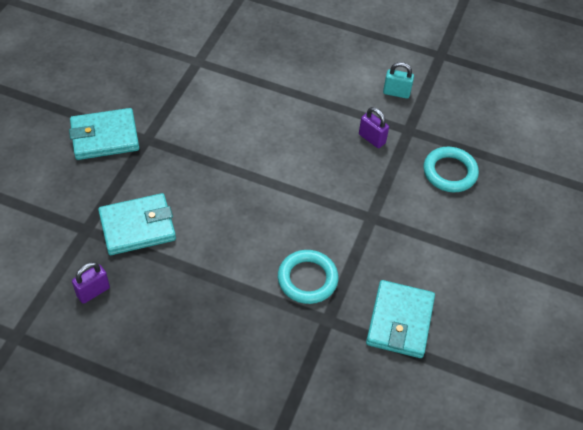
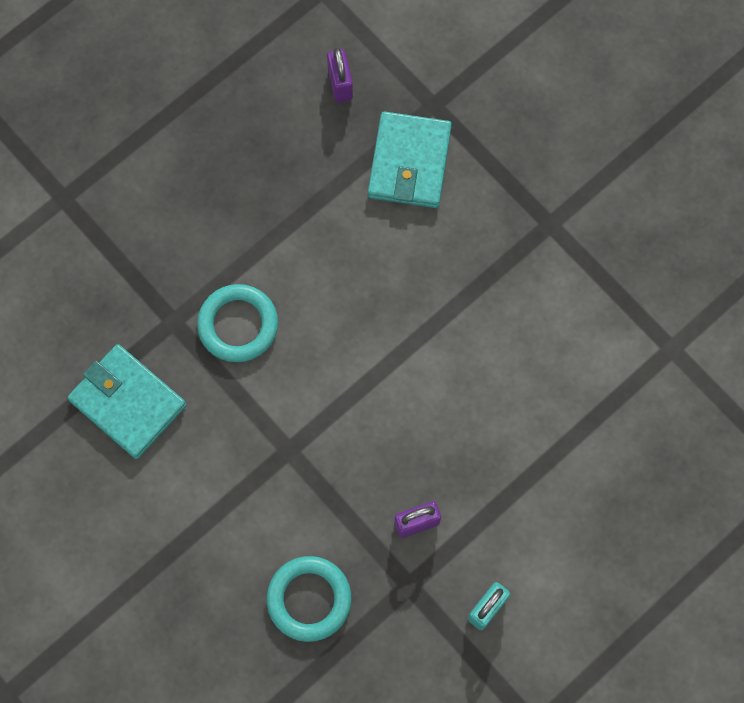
camera: 120 degrees right, 20 degrees up
(105, 137) = (575, 174): turquoise wallet -> none

